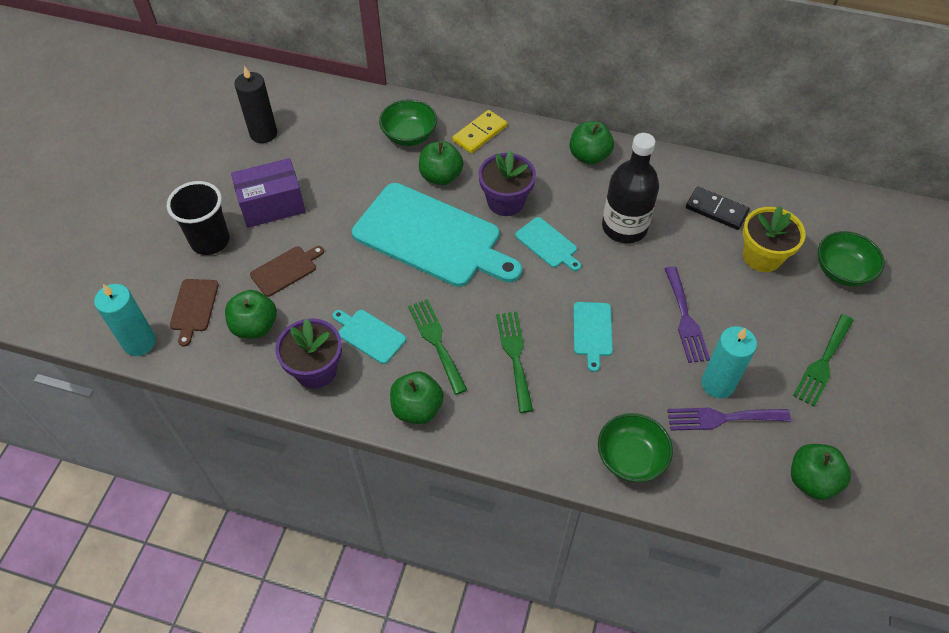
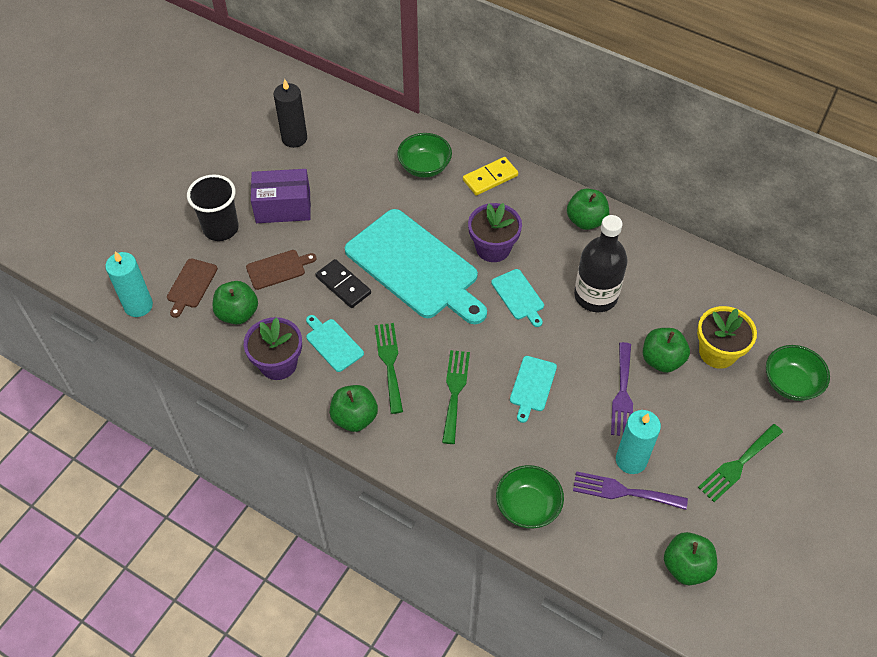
camera: 15 degrees right, 0 degrees up
(441, 176) = (441, 211): green apple -> green apple (662, 360)
(716, 210) = (690, 298): black domino -> black domino (343, 285)

